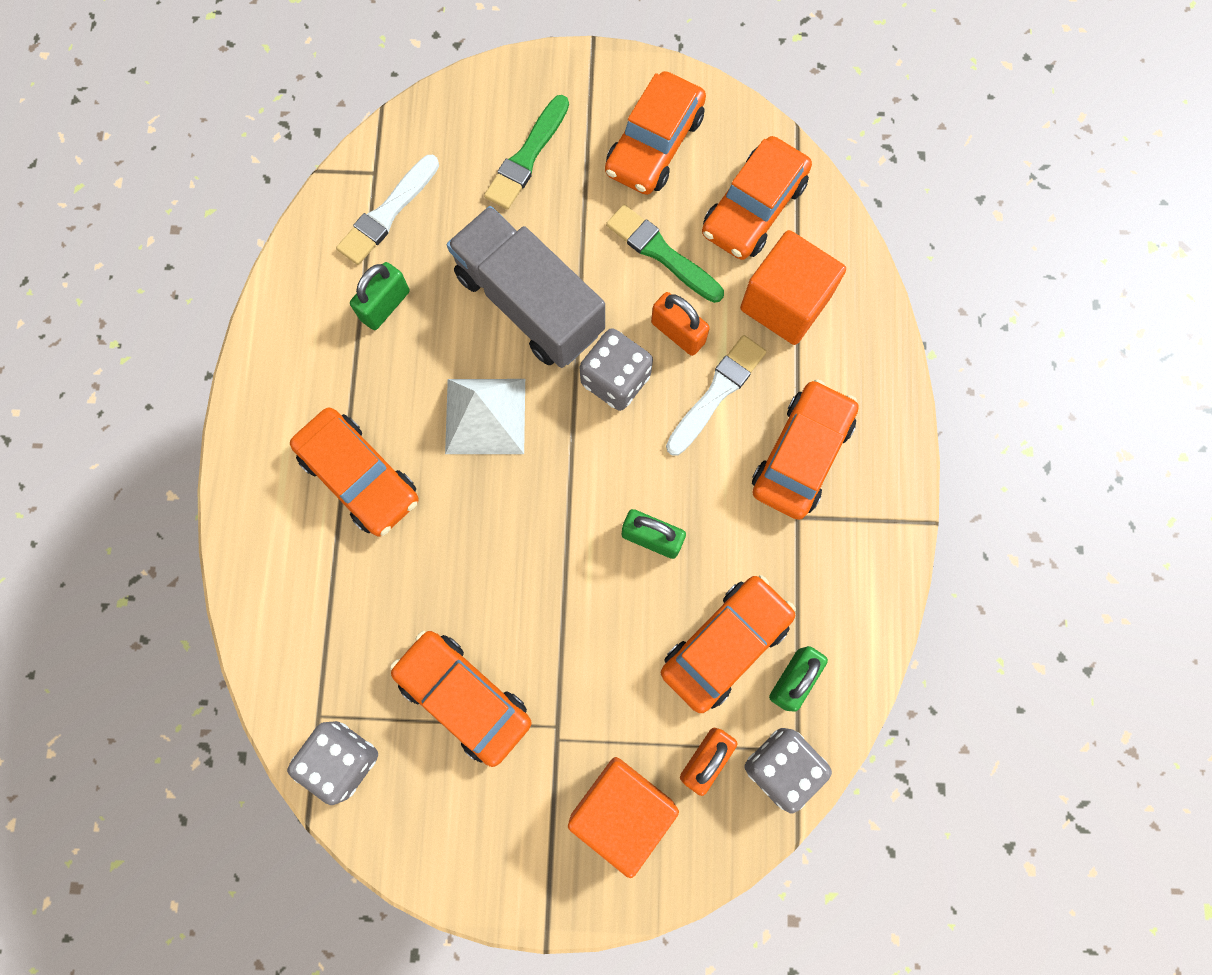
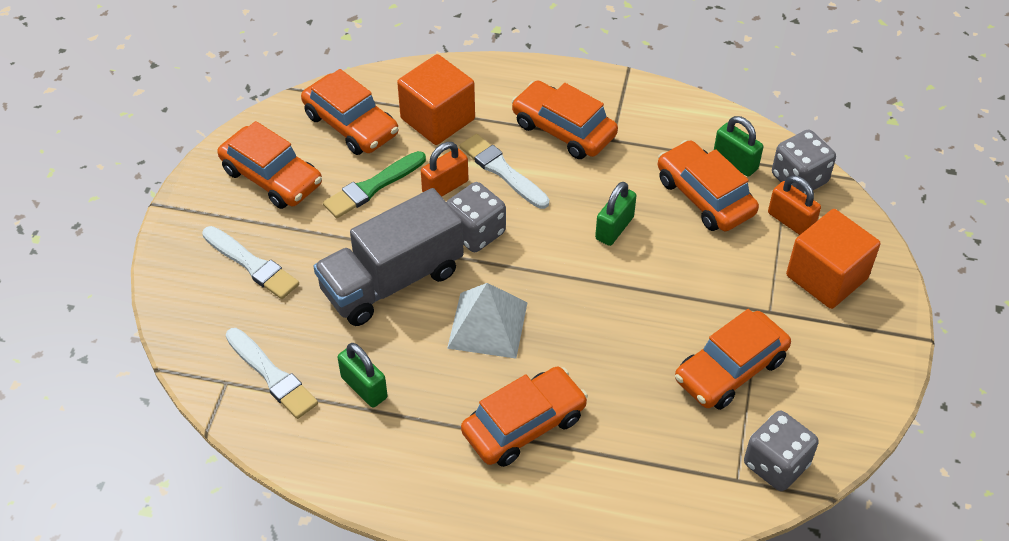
camera: 80 degrees left, 25 degrees down
(527, 156) = (252, 264): green brush -> white brush

